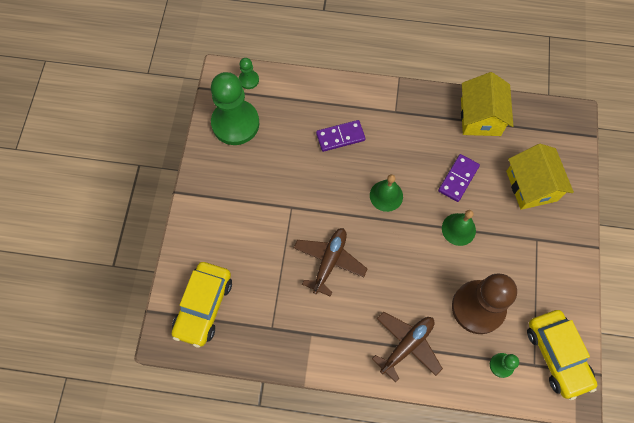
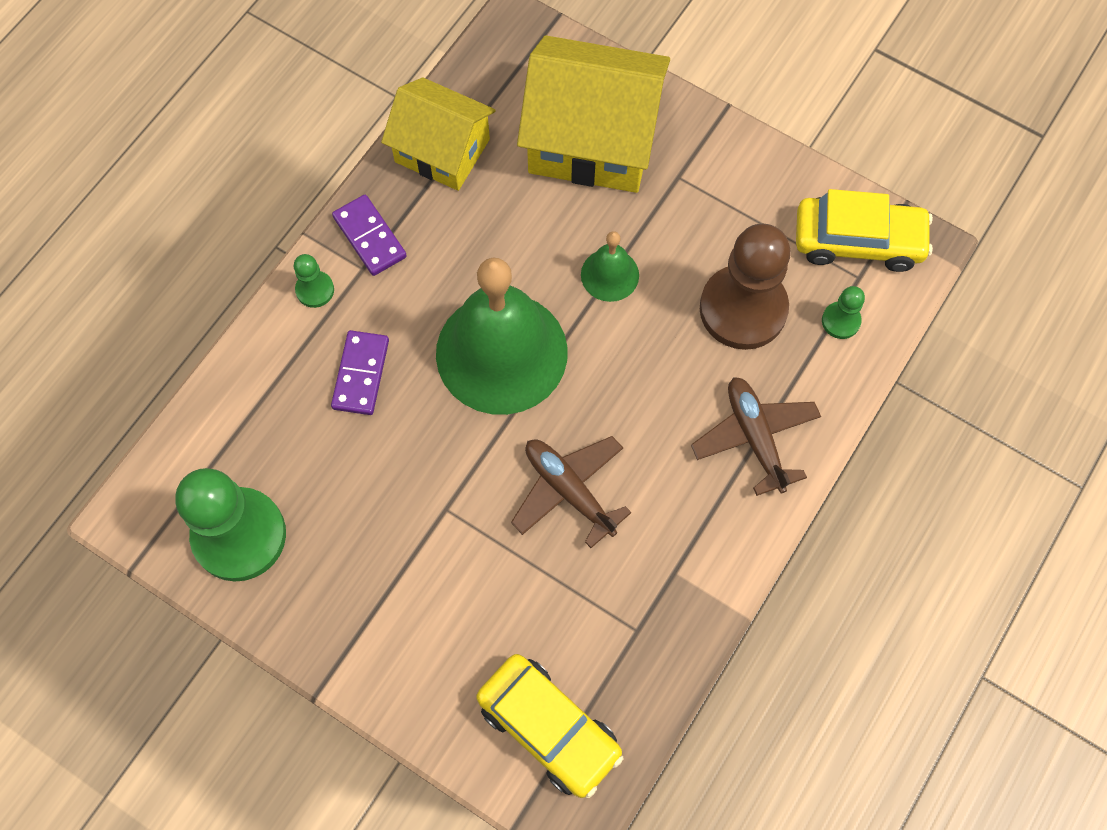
camera: 65 degrees left, 0 degrees up
(248, 80) = (166, 476): green pawn -> green pawn (315, 290)
(386, 195) = (501, 352): green bell -> green bell, size x2.21
(458, 178) = (528, 234): purple domino -> purple domino (369, 237)
(531, 186) = (592, 140): yellow house -> yellow house, size x1.53

